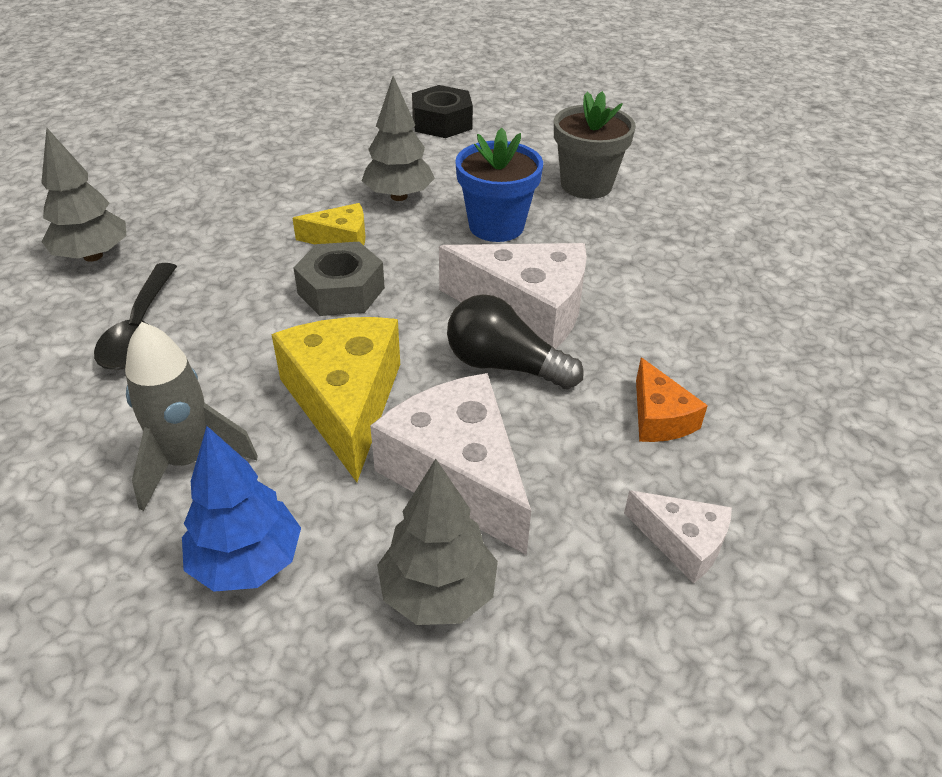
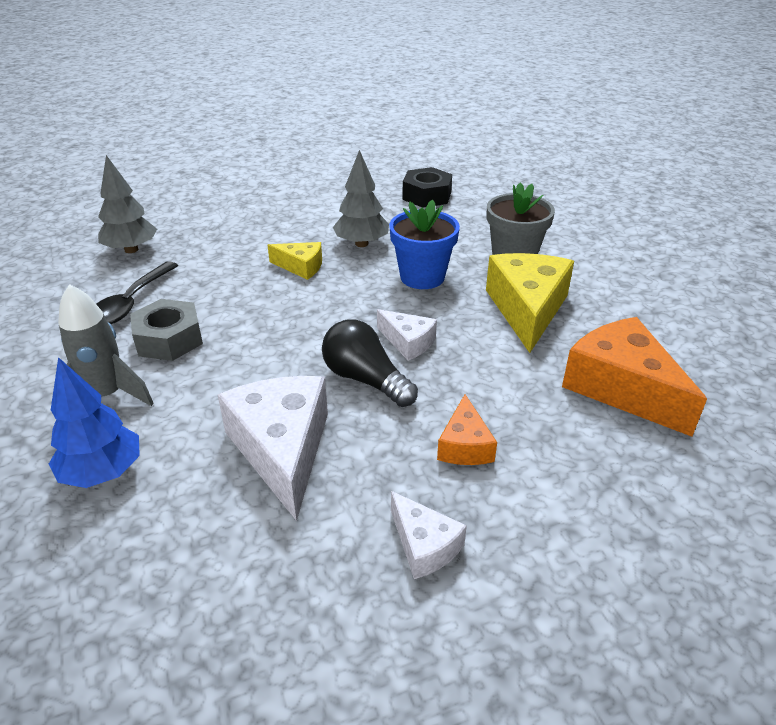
camera: 20 degrees right, 5 degrees down
(341, 291) = (279, 302): grey nut -> grey nut (169, 339)
(345, 402) = (234, 380): yellow cheese -> yellow cheese (527, 309)
(438, 593) = (216, 530): grey tree -> none
(527, 310) = (408, 342): white cheese -> white cheese, size x0.53
(781, 314) = (622, 388): none -> orange cheese

